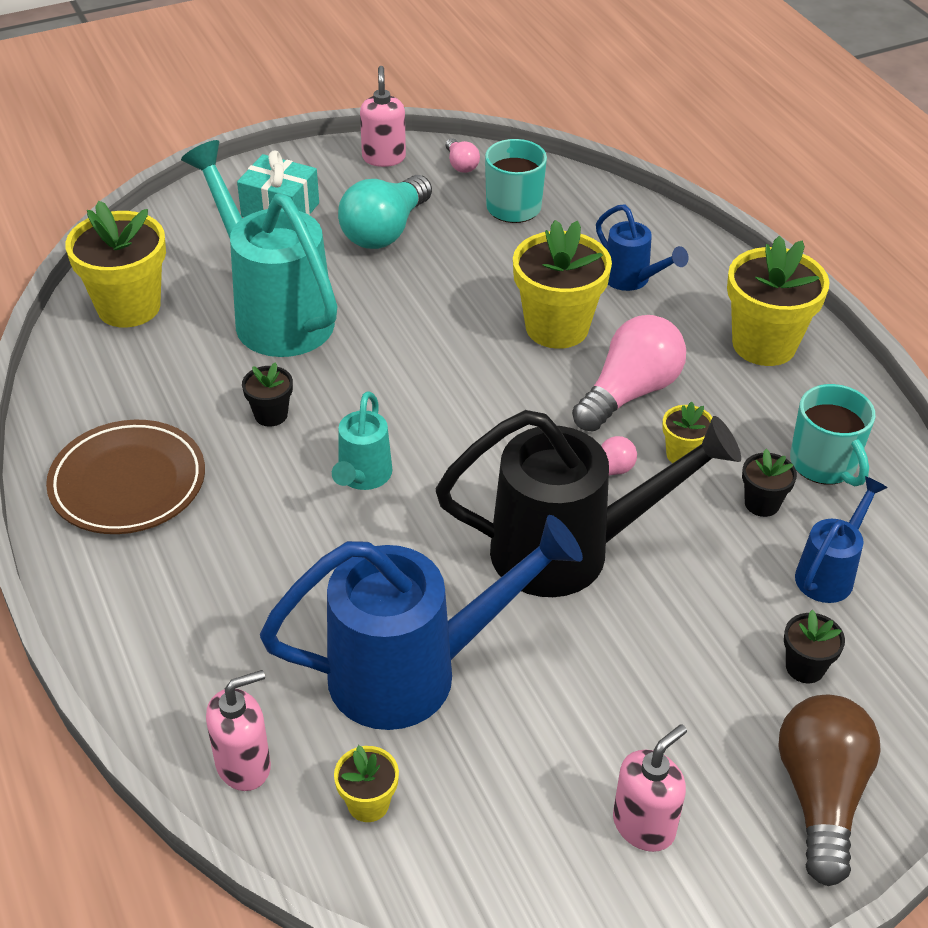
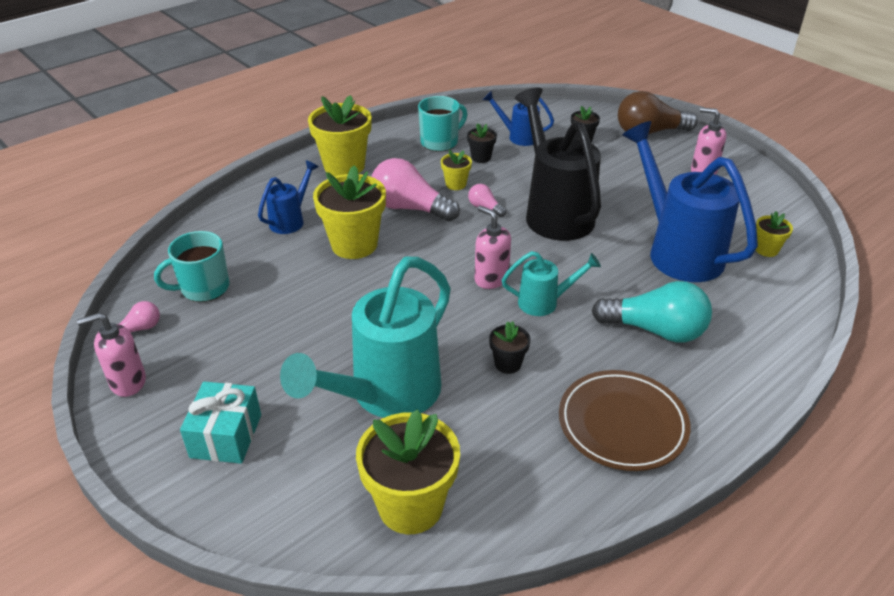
camera: 105 degrees left, 5 degrees down
(244, 765) = (786, 297): pink soap dispenser -> pink soap dispenser (491, 279)
(385, 231) = (250, 354): turquoise light bulb -> turquoise light bulb (655, 330)

